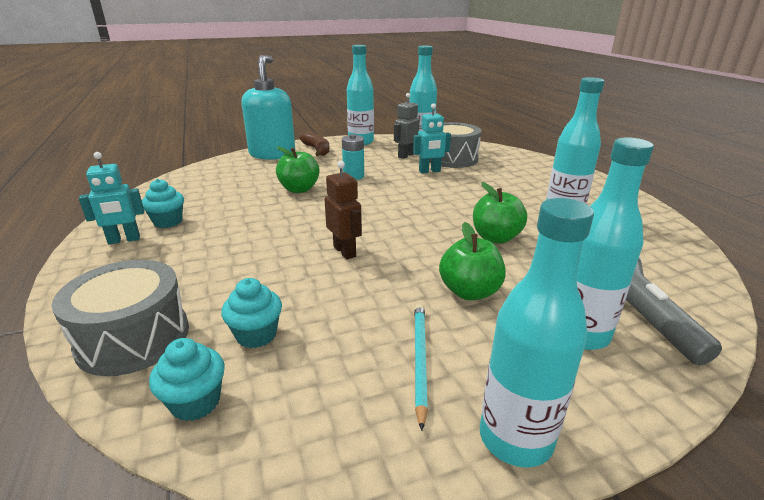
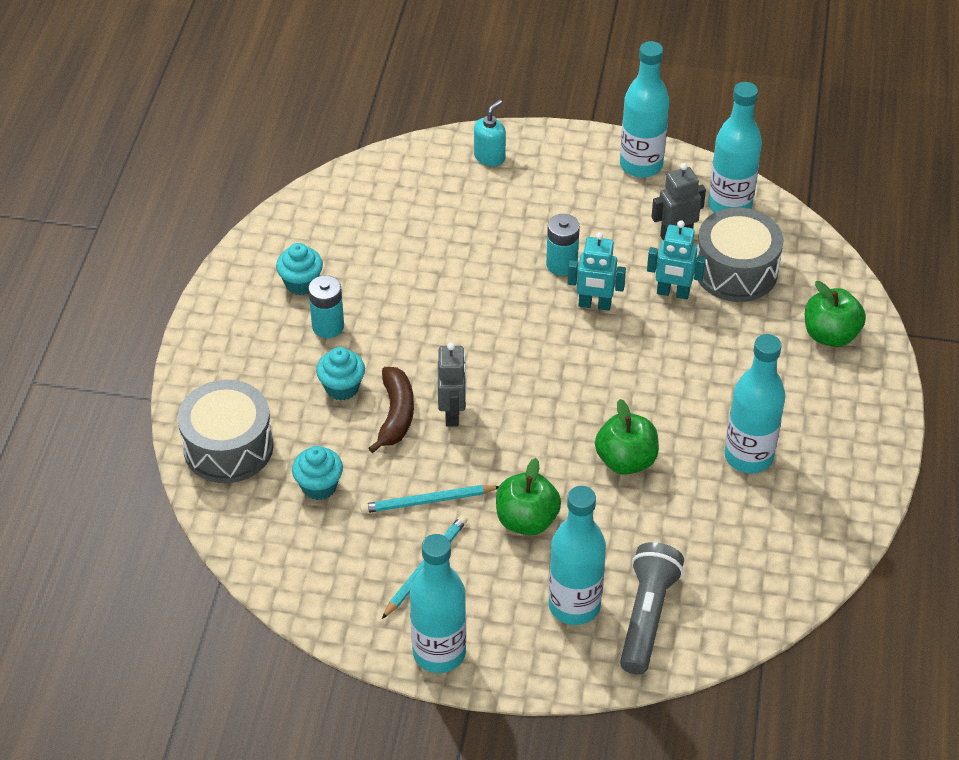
camera: 30 degrees right, 20 degrees up
(124, 240) = (250, 301): turquoise robot -> turquoise robot (594, 305)
(195, 402) = (253, 529): turquoise cupcake -> turquoise cupcake (342, 387)
(204, 236) = (328, 326): none -> turquoise battery
(272, 154) = (489, 157): turquoise soap dispenser -> turquoise soap dispenser, size x0.46
(299, 189) = (474, 270): green apple -> green apple (830, 335)
(317, 150) = (559, 168): brown banana -> brown banana (396, 415)
(345, 251) = (452, 413): brown robot -> grey robot
(374, 309) = (427, 501): none -> turquoise pencil

